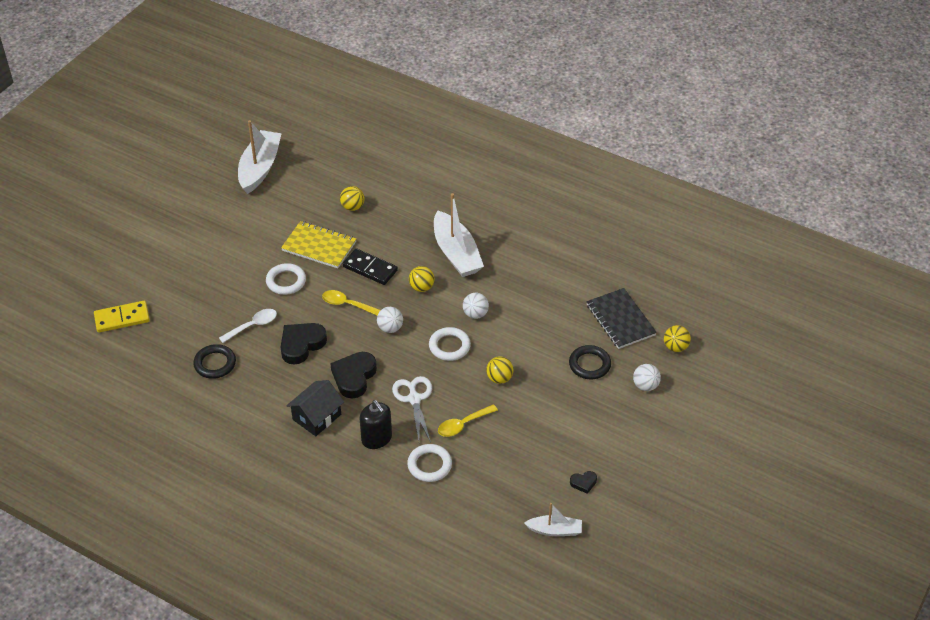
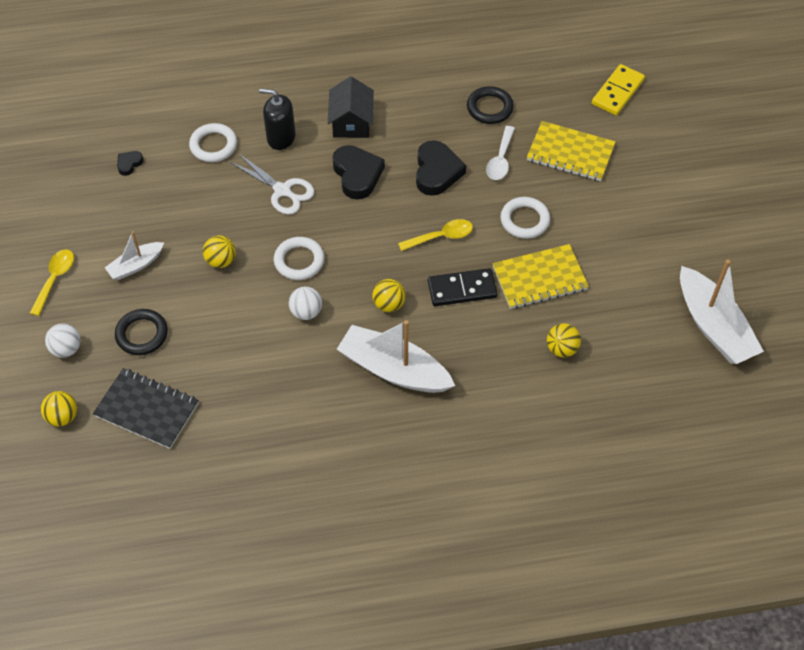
camera: 140 degrees right, 10 degrees up
(205, 301) = (570, 153): none -> yellow notebook
(390, 328) = (374, 241): white ball -> none
(463, 425) = (216, 196): yellow spoon -> yellow spoon (55, 279)
(555, 530) = (58, 161): white boat -> white boat (136, 265)
(583, 483) = (61, 215): black heart -> black heart (129, 164)

